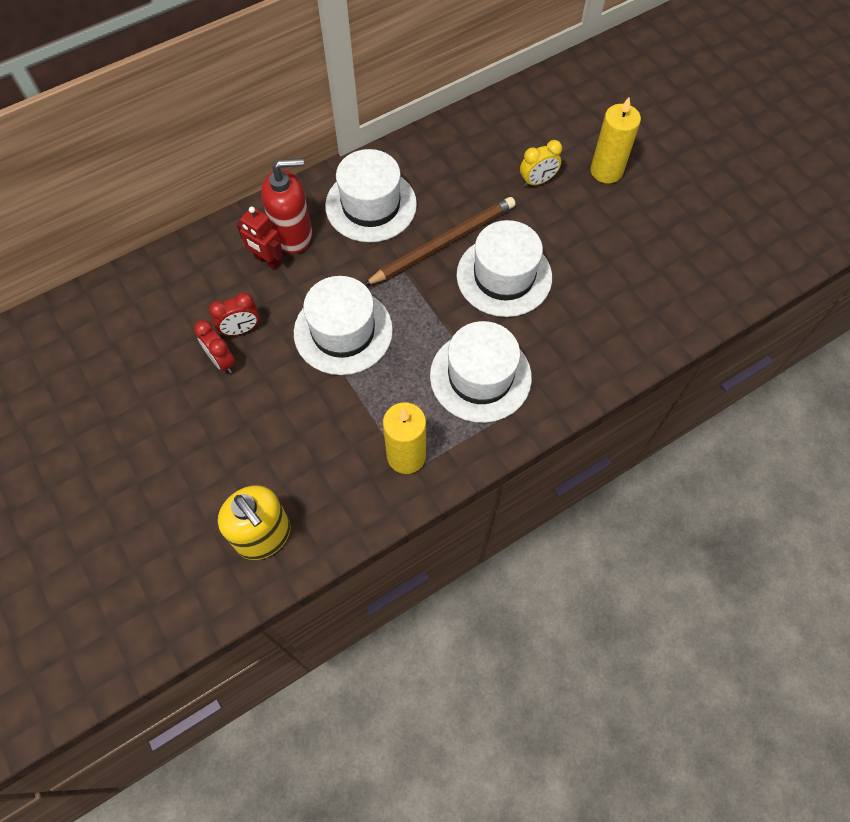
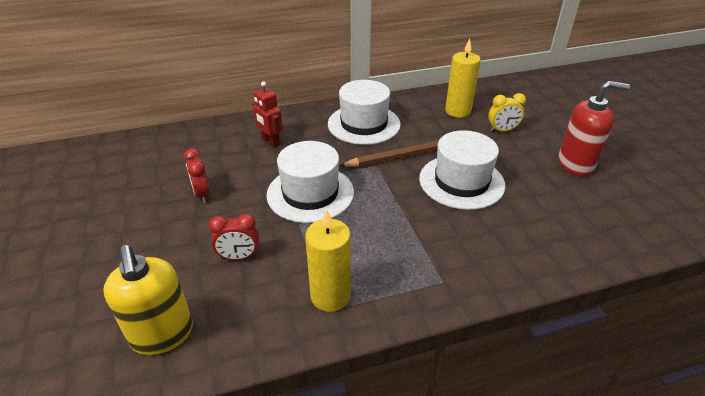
camera: 15 degrees right, 25 degrees down
(241, 329) = (228, 178): red clock -> red clock (239, 257)
(293, 235) = (297, 131): red soap dispenser -> red soap dispenser (575, 164)
(480, 376) = (422, 247): white hat -> none
(606, 171) = (562, 133): yellow candle -> yellow candle (458, 111)

